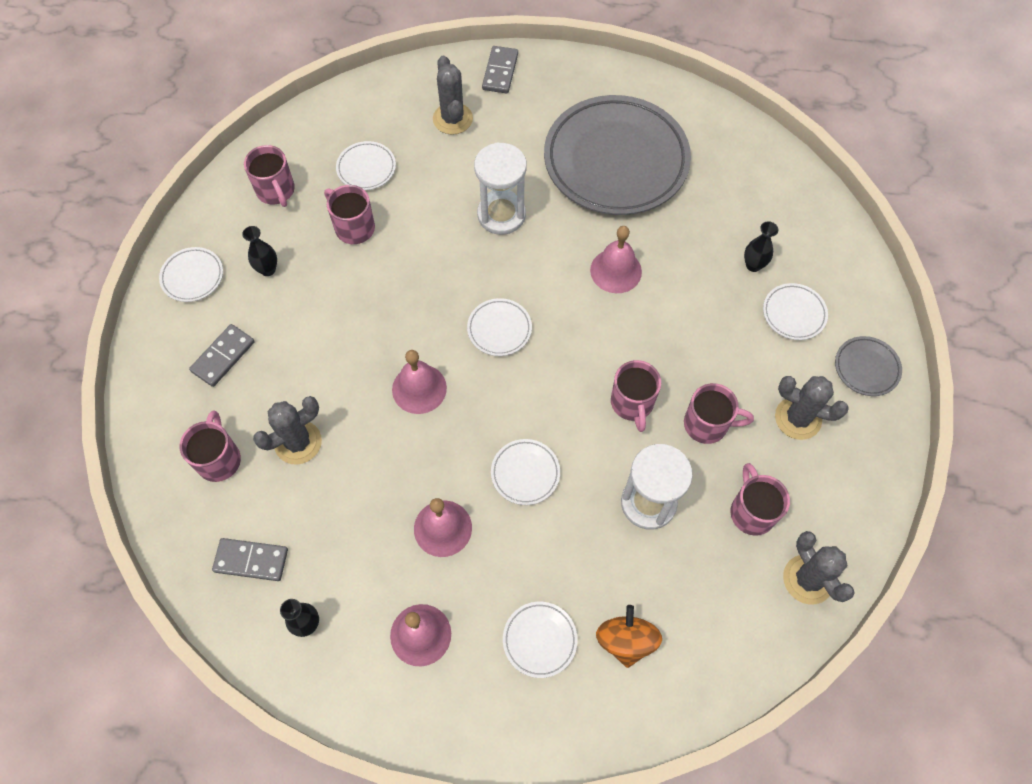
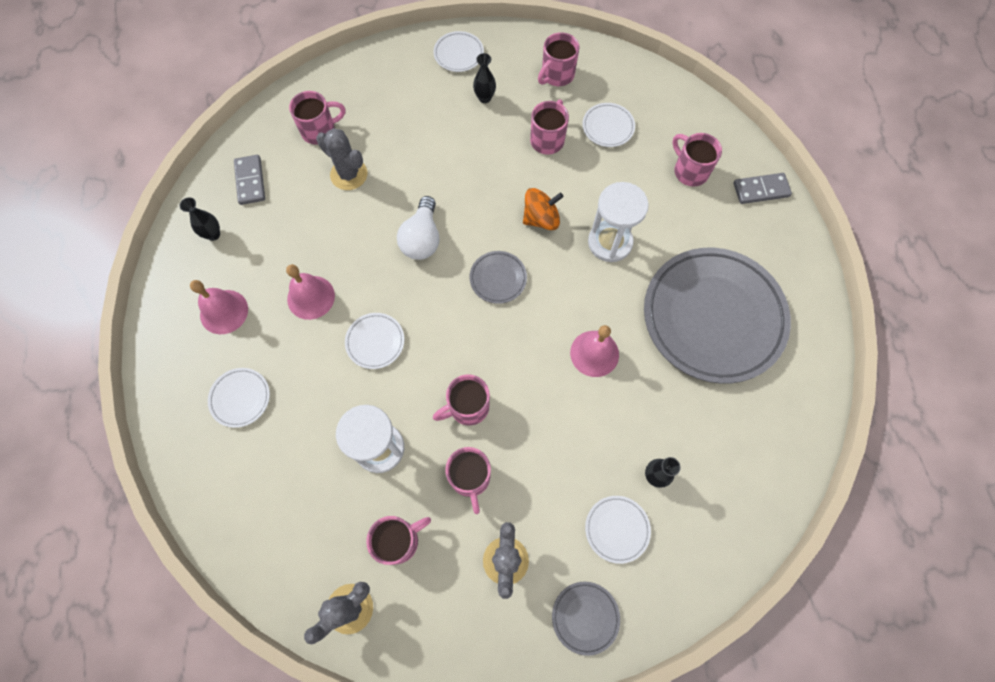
camera: 70 degrees right, 5 degrees up
(223, 357) = (400, 100): grey domino -> none
(419, 388) = (422, 239): pink bell -> white light bulb
(452, 119) = (690, 171): grey cactus -> pink mug
(499, 329) = (498, 278): white plate -> grey plate
(626, 641) = (256, 465): orange spinning top -> orange spinning top (541, 218)

